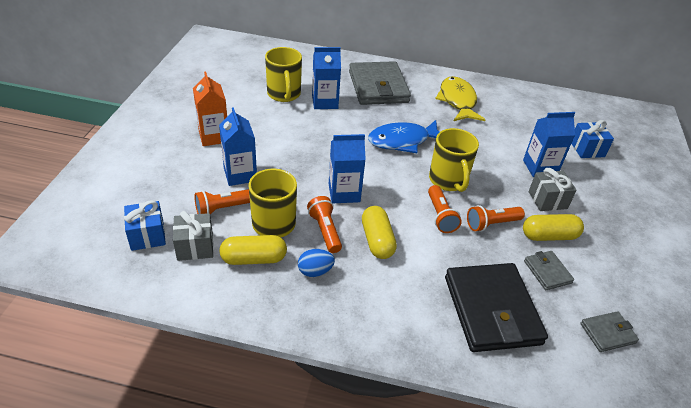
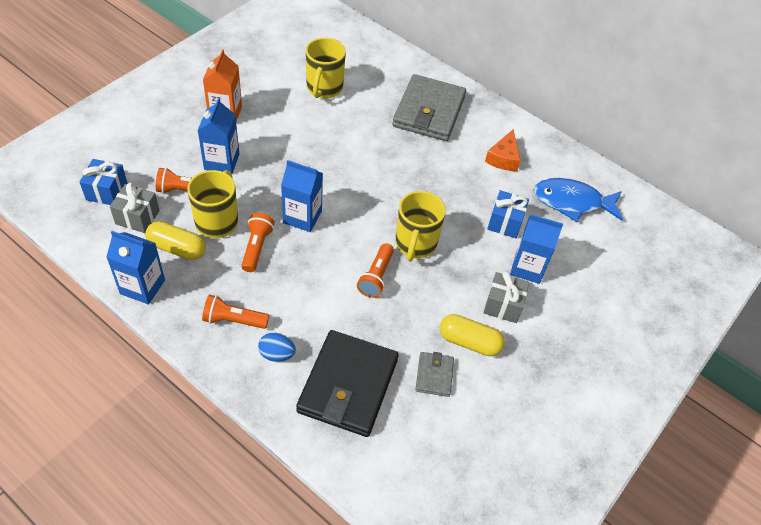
camera: 25 degrees right, 10 degrees up
(315, 271) = (220, 282): blue egg -> blue egg (277, 354)
(325, 102) = (358, 111): blue carton -> blue carton (142, 287)
(377, 240) = (296, 276): yellow capsule -> none
(403, 141) = (404, 183): blue fish -> blue fish (572, 202)
(457, 101) = (503, 158): yellow fish -> orange cheese
(491, 224) = (421, 306): orange flashlight -> orange flashlight (234, 320)
(587, 149) = (603, 267): blue gift -> blue gift (505, 222)
(607, 333) = (440, 457): grey wallet -> none

